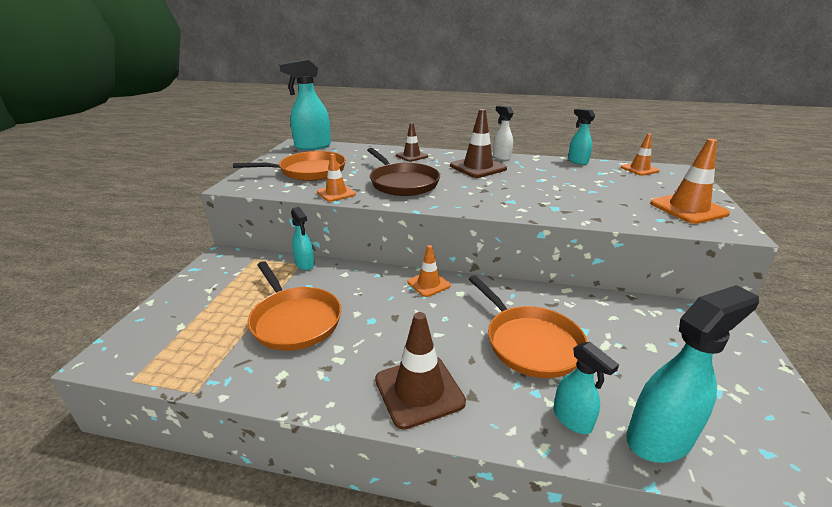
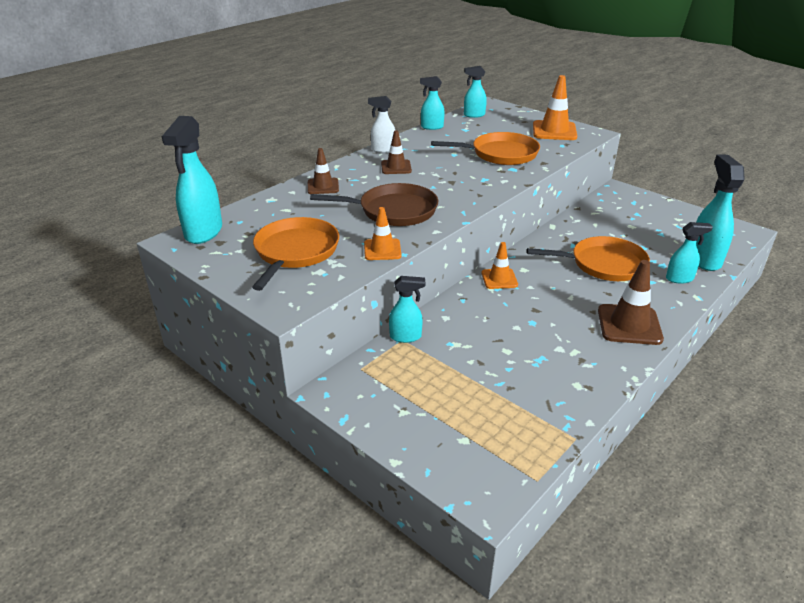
camera: 60 degrees left, 5 degrees up
(295, 320) = (505, 363): orange pan -> orange pan (501, 154)
(478, 167) = (396, 167): brown traffic cone -> brown traffic cone, size x0.62
(639, 169) = (474, 115): orange traffic cone -> turquoise spray bottle

